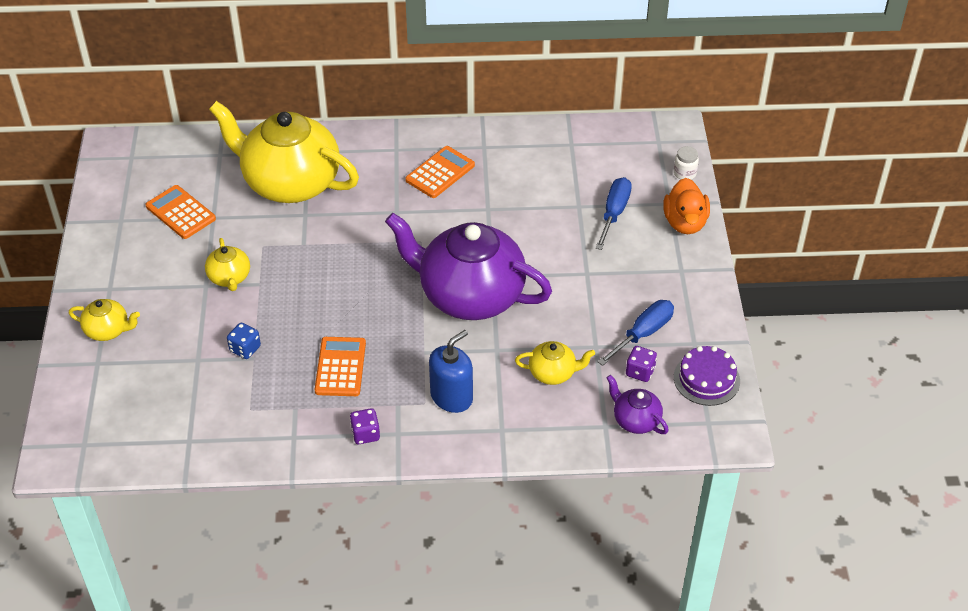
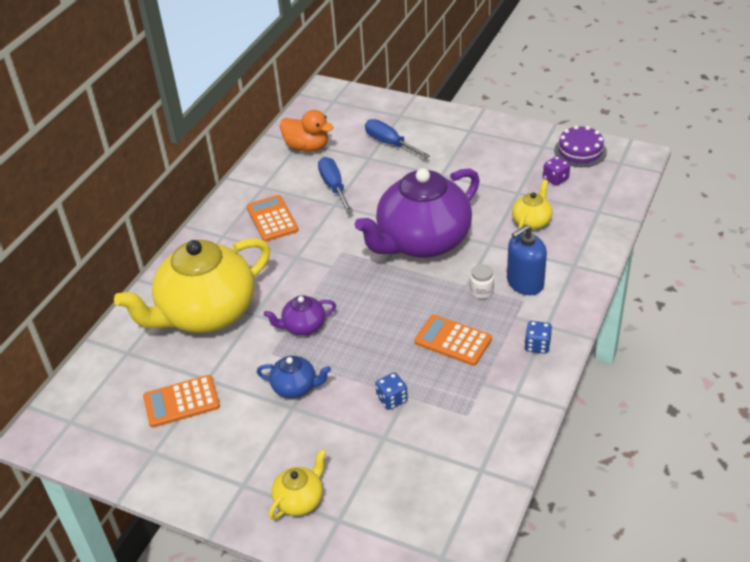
camera: 60 degrees left, 5 degrees down
(229, 278) = (295, 387): yellow teapot -> blue teapot
(365, 434) = (537, 345): purple dice -> blue dice
(451, 397) = (525, 283): blue soap dispenser -> blue soap dispenser turned 105 degrees counterclockwise
(635, 420) = (600, 195): purple teapot -> purple teapot (303, 326)
(643, 334) = (519, 166): blue screwdriver -> blue screwdriver (334, 187)
(684, 173) = (375, 99): white jar -> white jar (481, 291)
(685, 223) = (424, 114): orange duck -> orange duck (307, 147)

